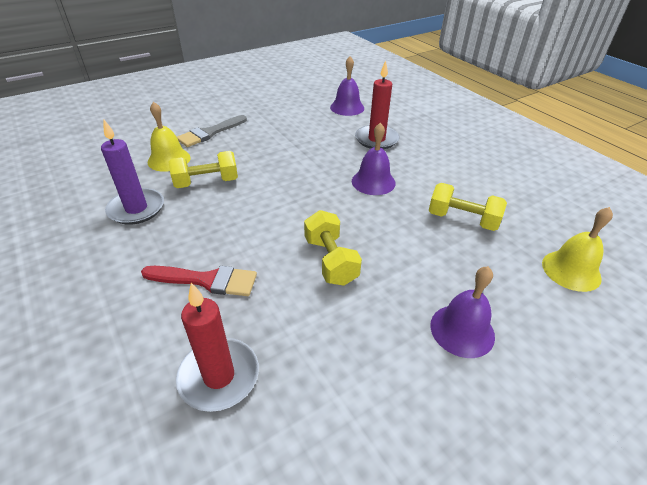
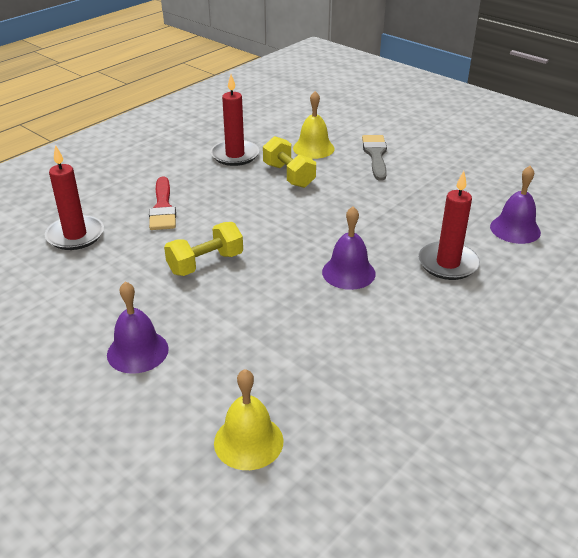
camera: 75 degrees right, 5 degrees down
(136, 209) = (235, 155): purple candle -> red candle
(210, 133) = (375, 155): grey brush -> grey brush turned 60 degrees clockwise
(462, 219) = (308, 347): yellow dumbbell -> none

